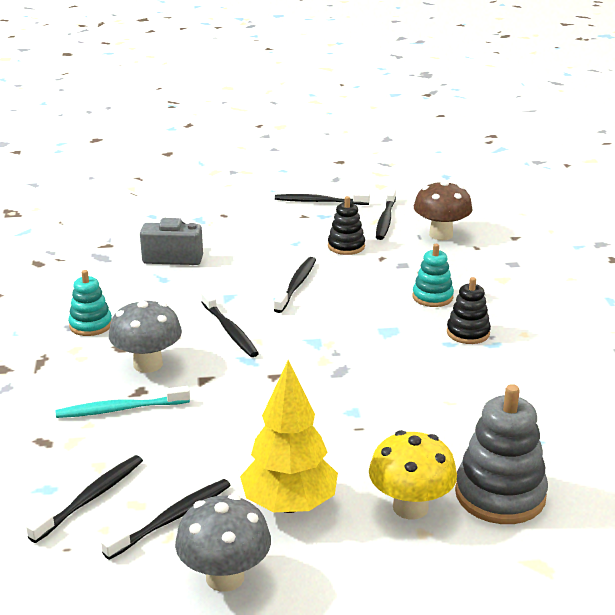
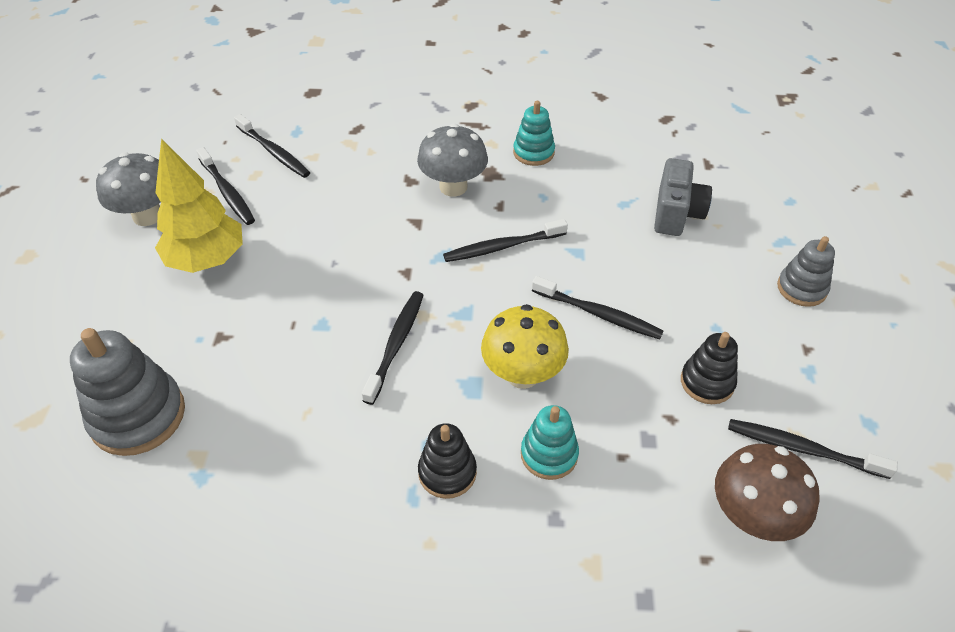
camera: 100 degrees right, 20 degrees up
(121, 409) = (385, 169): turquoise toothbrush -> none
(247, 215) = (801, 288): none -> grey stacking toy
(320, 202) = (860, 374): black toothbrush -> black toothbrush (395, 345)
(410, 507) = (160, 340): yellow mushroom -> yellow mushroom (522, 374)

